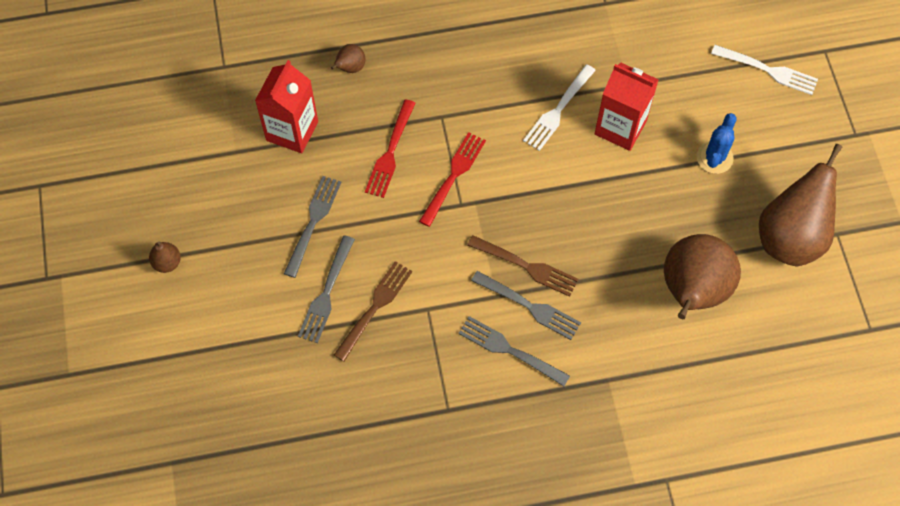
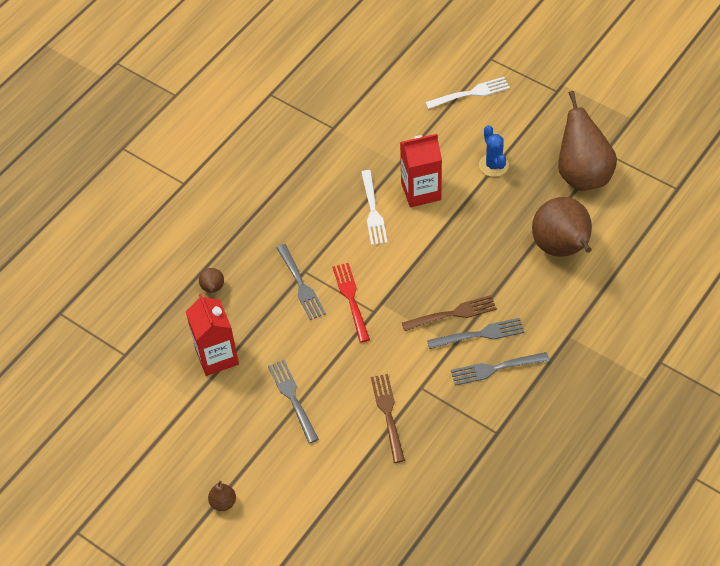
camera: 40 degrees left, 10 degrees down
(326, 293) = (348, 431): grey fork -> grey fork (301, 284)
(390, 152) = (296, 317): red fork -> none

